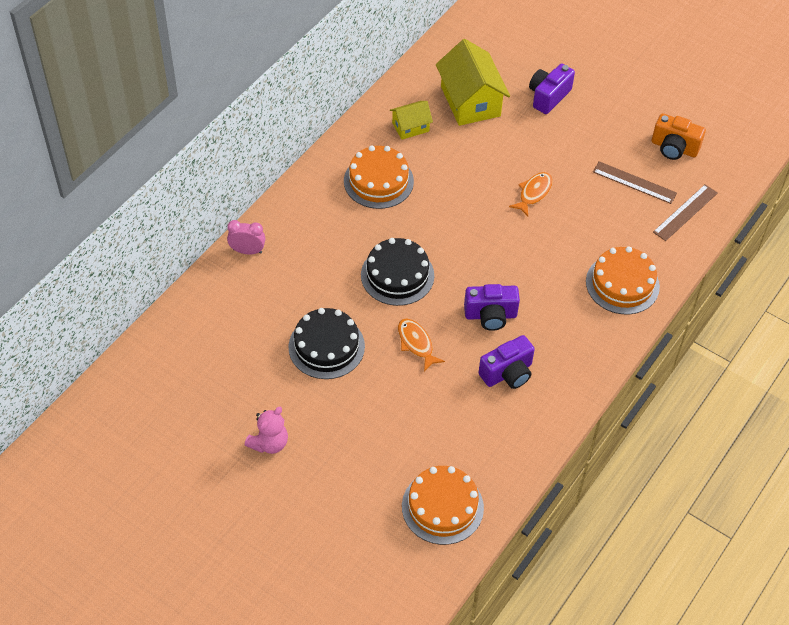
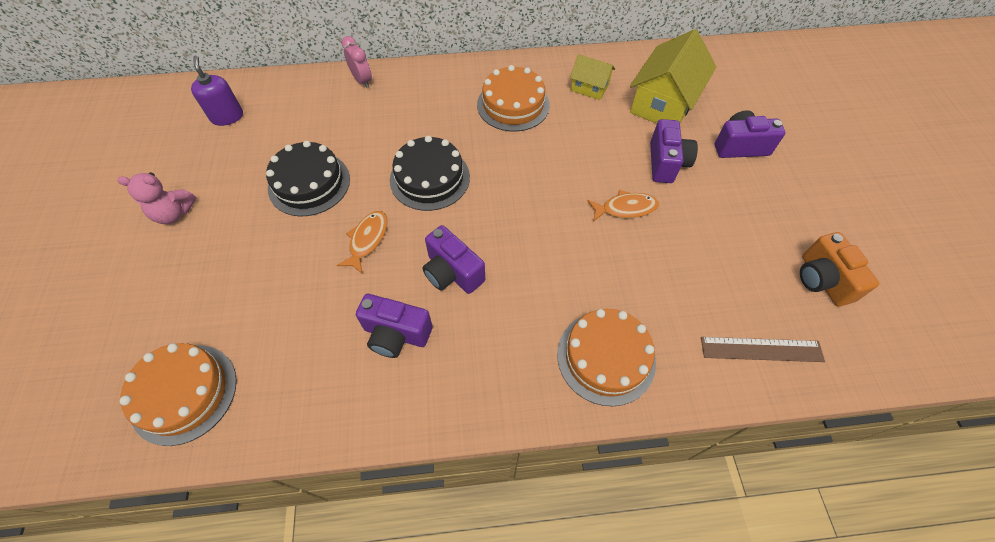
camera: 50 degrees right, 5 degrees up
(191, 359) = (227, 116): none -> purple soap dispenser
(521, 143) = (666, 163): none -> purple camera
(634, 182) = (737, 277): brown ruler -> none

